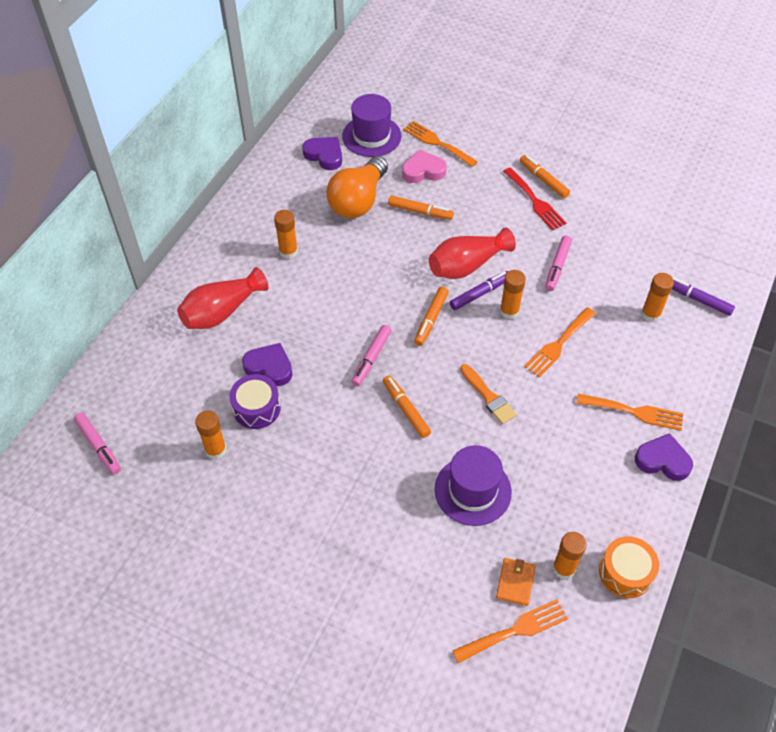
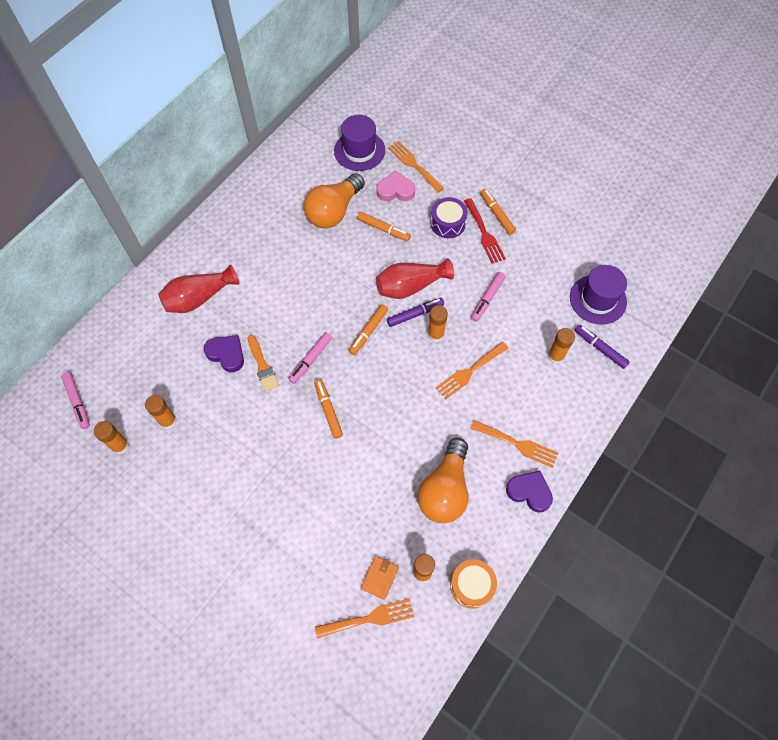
camera: 10 degrees right, 10 degrees up
(256, 408) = (208, 389): purple drum -> purple drum (448, 223)
(288, 252) = (265, 251): orange glue stick -> orange glue stick (120, 446)
(324, 155) = (315, 163): purple heart -> none
(472, 490) = (365, 491): purple hat -> purple hat (598, 299)
(488, 396) = (399, 410): orange brush -> orange brush (262, 366)
(565, 473) = (445, 490): none -> orange light bulb

